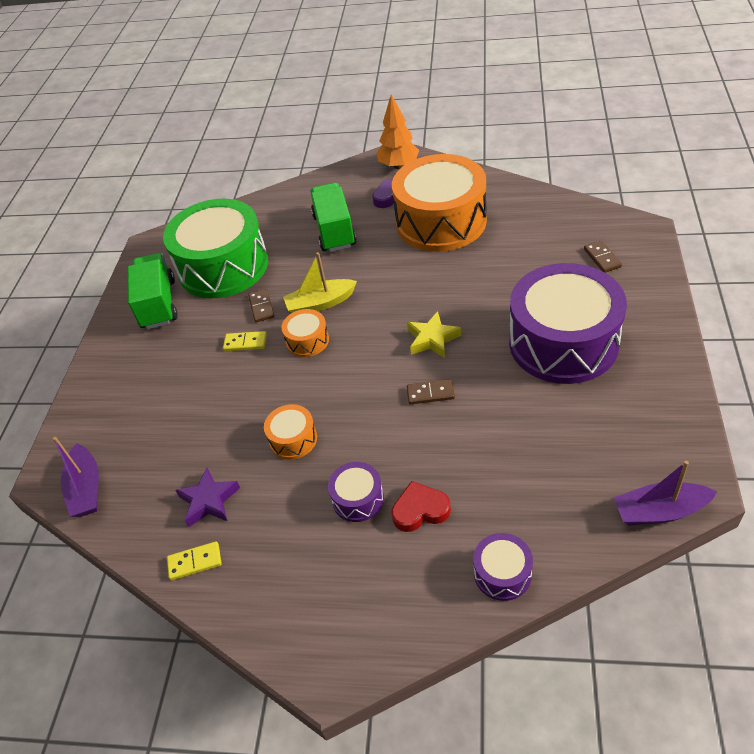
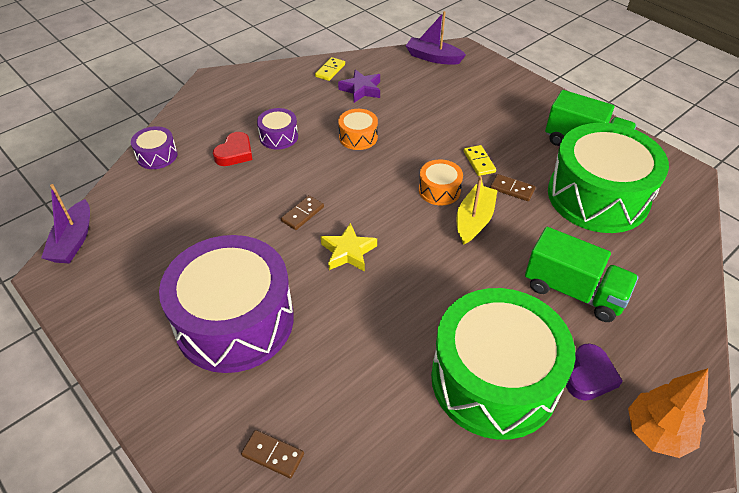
camera: 125 degrees right, 0 degrees up
(245, 343) = (479, 162): yellow domino -> yellow domino turned 60 degrees counterclockwise
(441, 222) = (494, 379): orange drum -> green drum
(660, 511) = (73, 241): purple boat -> purple boat turned 150 degrees clockwise

